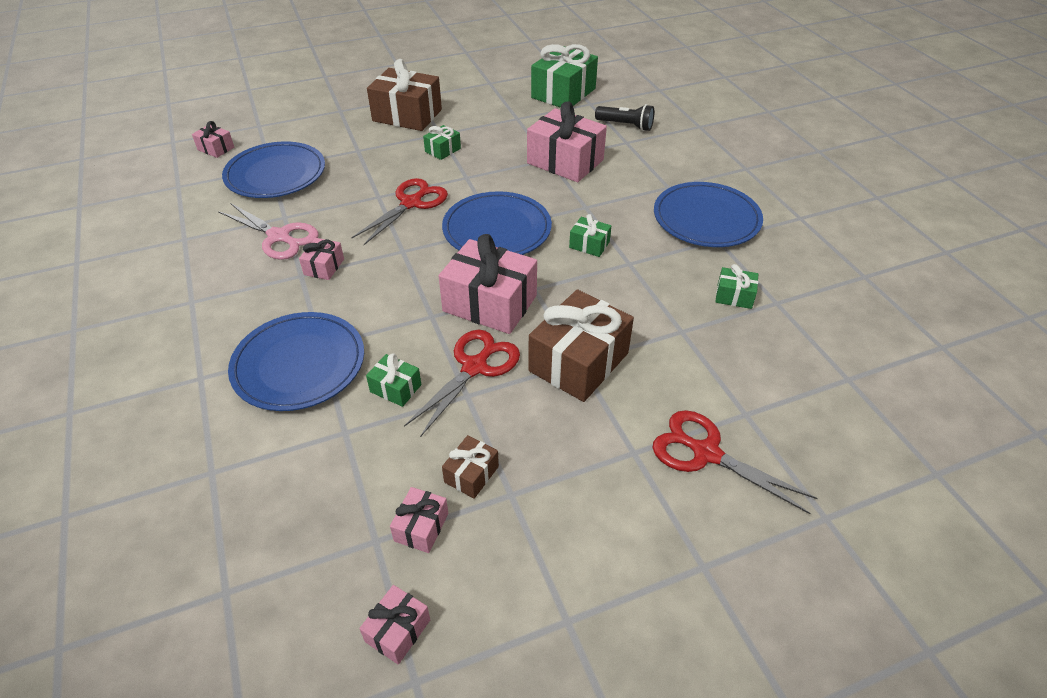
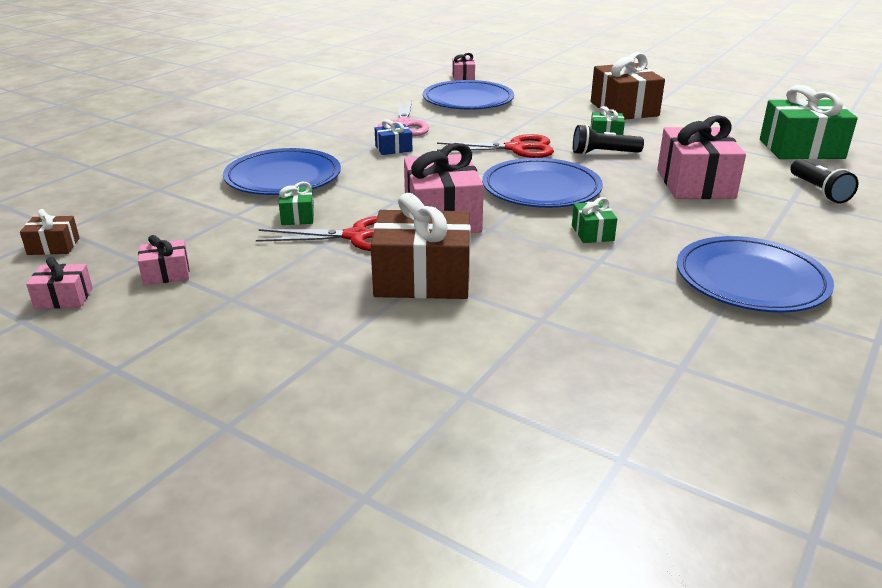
camera: 55 degrees right, 15 degrees down
(324, 267) = (393, 148): pink gift -> blue gift
(471, 474) = (237, 275): brown gift -> brown gift (53, 246)
(472, 169) = (603, 153): none -> black flashlight
(706, 453) = (379, 385): red scissors -> none
(734, 296) = (646, 334): green gift -> none

